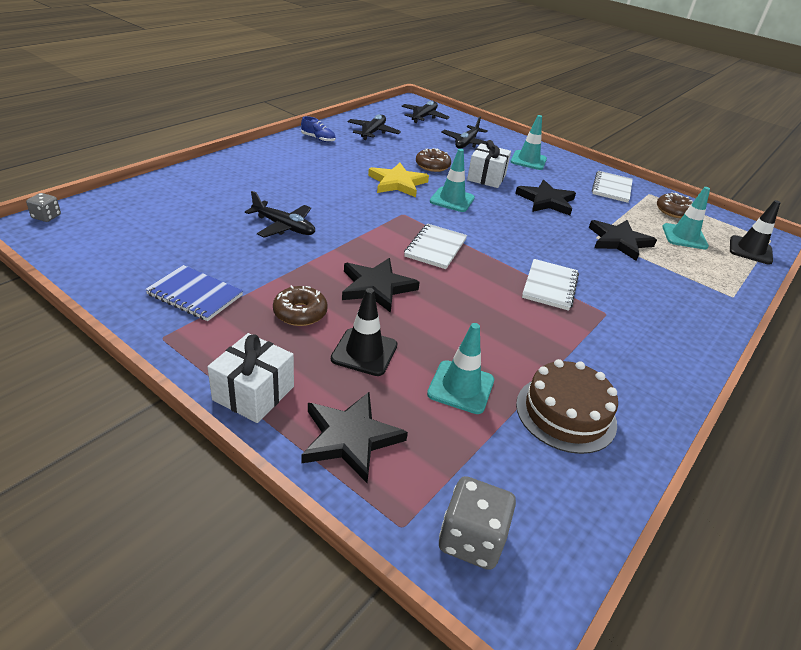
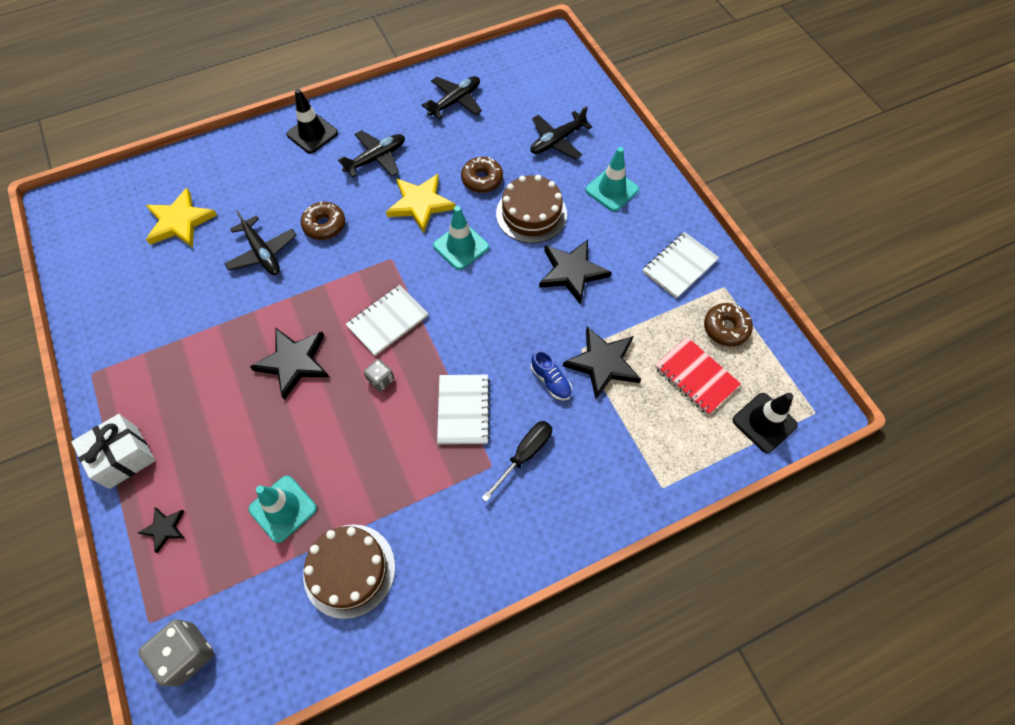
camera: 30 degrees right, 25 degrees up
(46, 217) = (75, 193): grey dice -> grey dice (380, 380)
(182, 220) = (180, 222): none -> yellow star
(195, 295) = (139, 329): blue notebook -> none
(300, 313) = (209, 377): brown donut -> brown donut (324, 225)
(318, 139) = (384, 106): blue shoe -> blue shoe (551, 381)
(350, 438) = (164, 528): black star -> black star, size x0.53
(364, 352) = (231, 441): black traffic cone -> black traffic cone (312, 134)
(424, 117) = (541, 77): black plane -> black plane (376, 158)
(486, 177) = (531, 214): white gift -> brown cake
(549, 286) = (463, 410): white notebook -> white notebook turned 45 degrees counterclockwise
(623, 301) = (524, 455): none -> black screwdriver
(684, 237) = (696, 376): turquoise traffic cone -> red notebook

